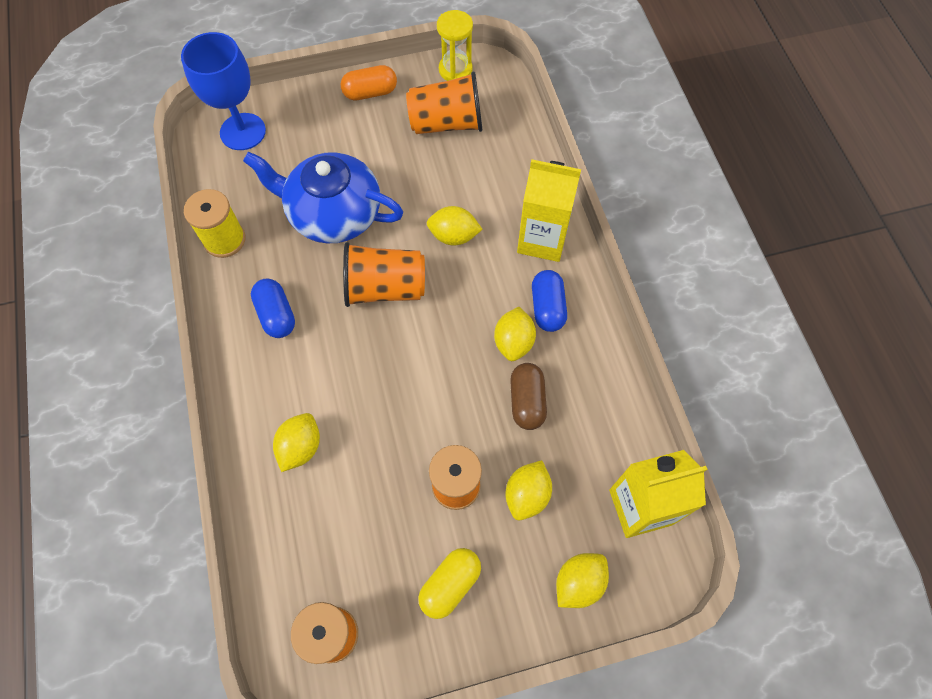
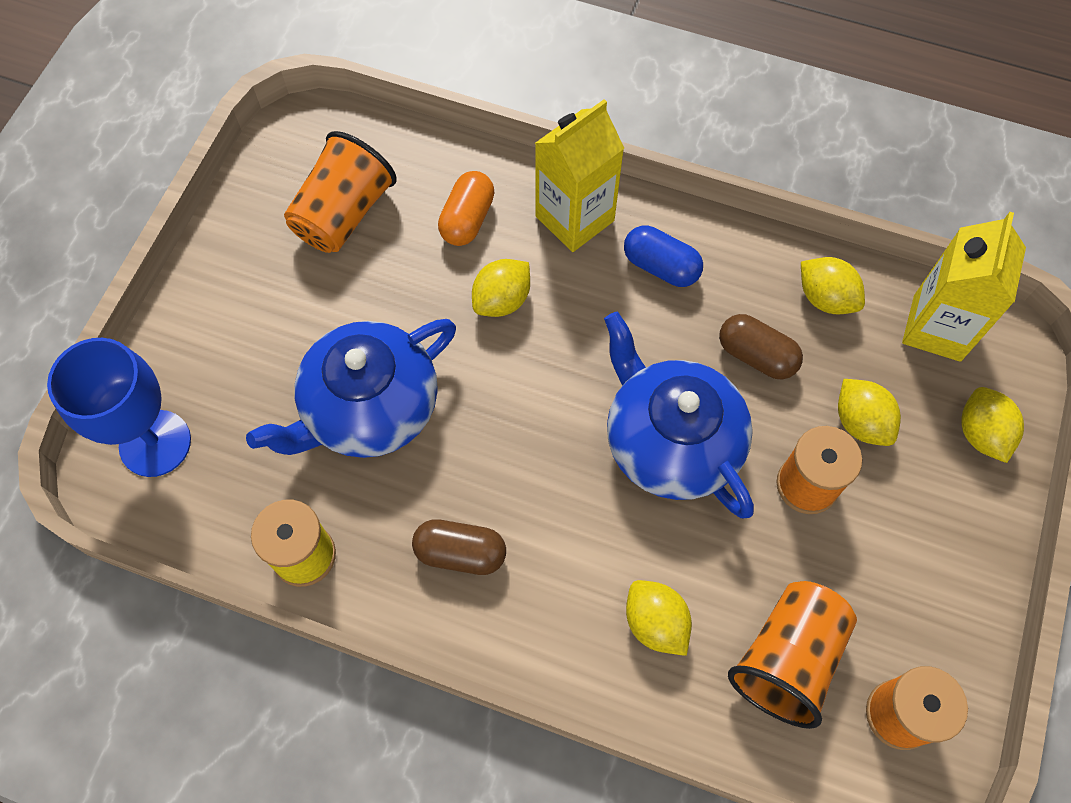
camera: 55 degrees left, 0 degrees up
(276, 315) = (460, 553): blue capsule -> brown capsule
(370, 93) = (227, 265): orange capsule -> orange capsule (467, 219)
(385, 288) = (515, 412): orange cup -> orange cup (787, 658)
(428, 385) = (670, 441): none -> blue teapot
(450, 584) = (913, 558): yellow capsule -> none
(455, 70) = (276, 159): yellow hourglass -> none
(513, 342) = (678, 324): yellow lemon -> yellow lemon (825, 298)

